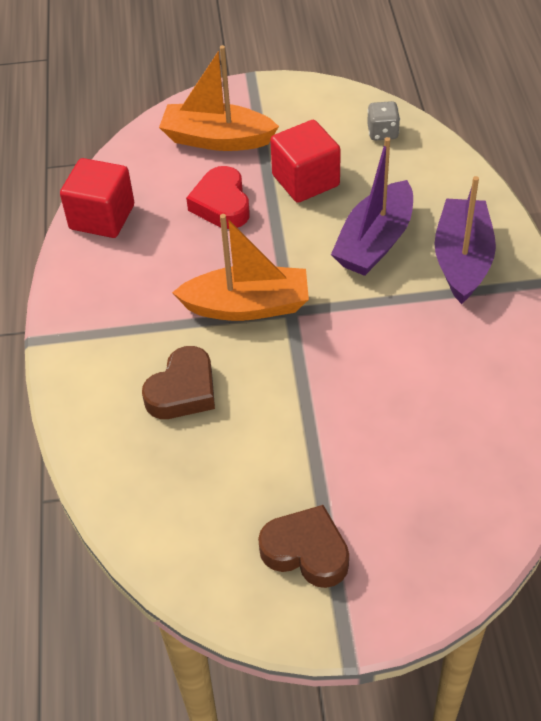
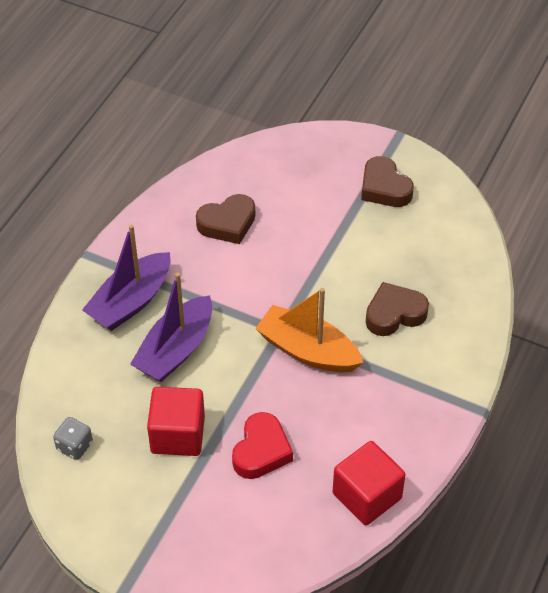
camera: 150 degrees left, 0 degrees up
(217, 139) = (214, 525): orange boat -> none
(375, 242) = (175, 350): purple boat -> purple boat turned 150 degrees clockwise
(450, 393) = (227, 223): none -> brown heart

